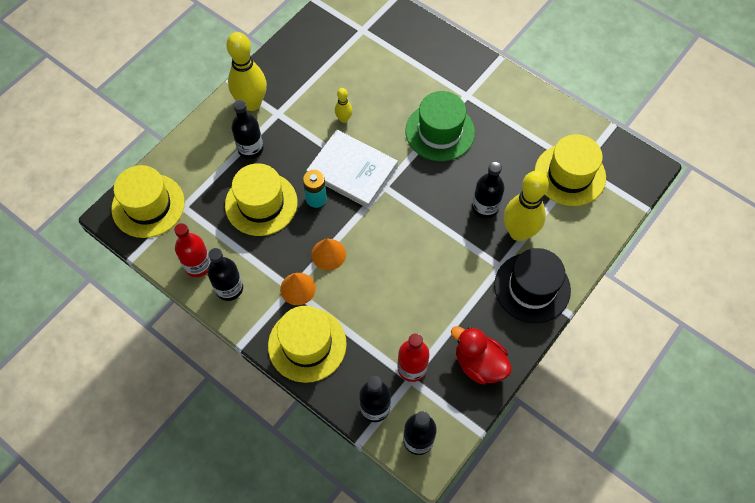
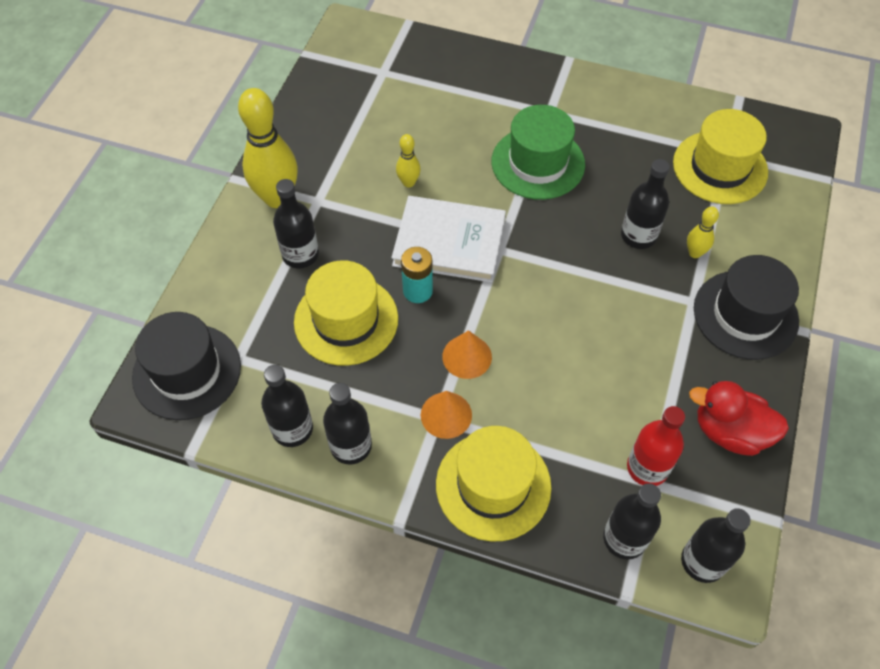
camera: 20 degrees left, 5 degrees down
(148, 205) = (187, 371): yellow hat -> black hat
(198, 265) = (292, 429): red bottle -> black bottle
(519, 232) = (694, 253): yellow bowling pin -> yellow bowling pin, size x0.47

